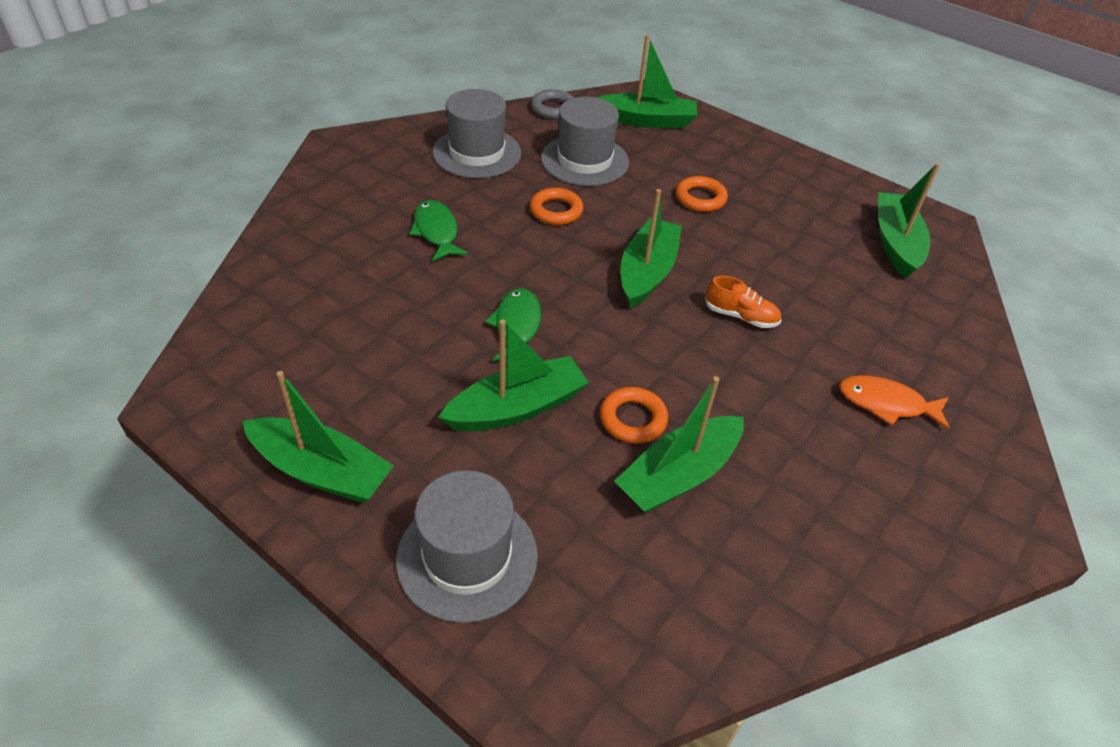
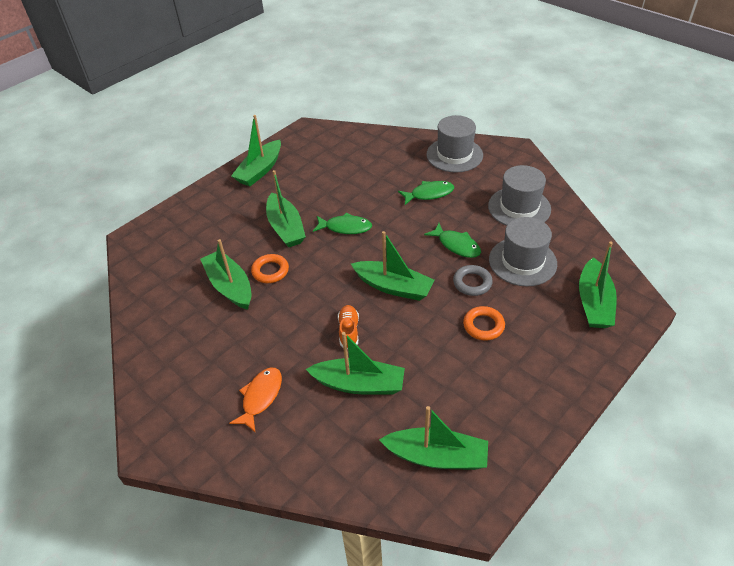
camera: 100 degrees right, 0 degrees up
(467, 557) = (205, 213): grey hat -> grey hat (454, 155)
(553, 109) = (593, 246): grey ring -> grey ring (472, 283)
(556, 211) = (456, 245): orange ring -> green fish
(741, 316) = (349, 331): orange shoe -> orange shoe turned 150 degrees clockwise
(825, 304) = (359, 384): none -> green boat

